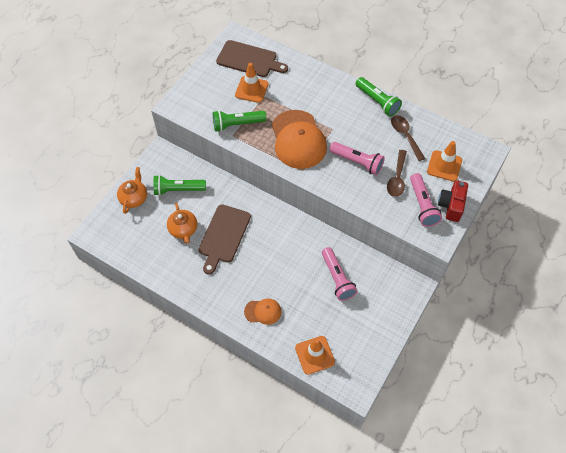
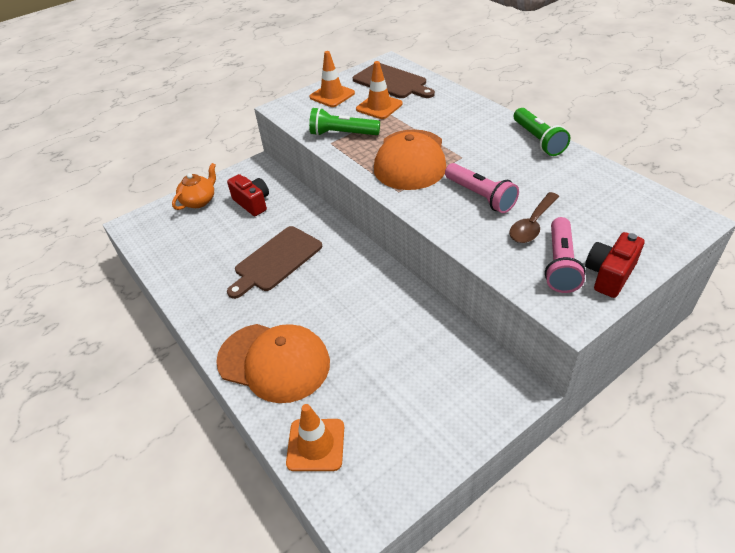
camera: 25 degrees right, 15 degrees down
(178, 190) = (252, 203): green flashlight -> red camera
(183, 230) = (232, 243): orange teapot -> none
(263, 311) = (274, 362): orange cap -> orange cap, size x2.05
(337, 278) = (401, 348): pink flashlight -> none
(405, 136) = (564, 180): brown spoon -> none
(444, 166) = (614, 224): orange traffic cone -> orange traffic cone (332, 95)

